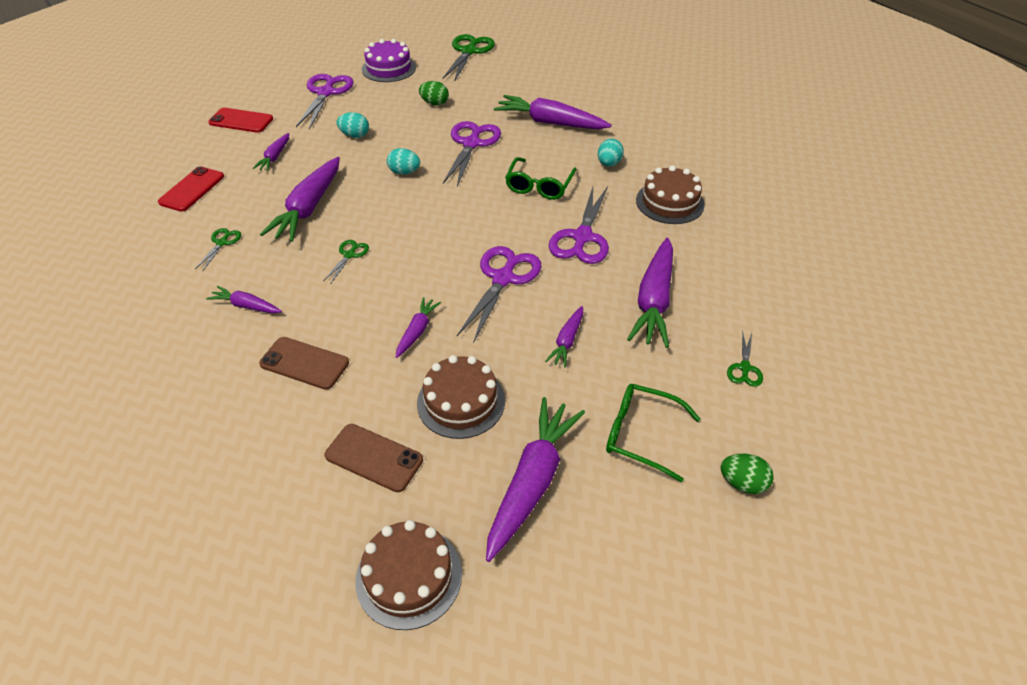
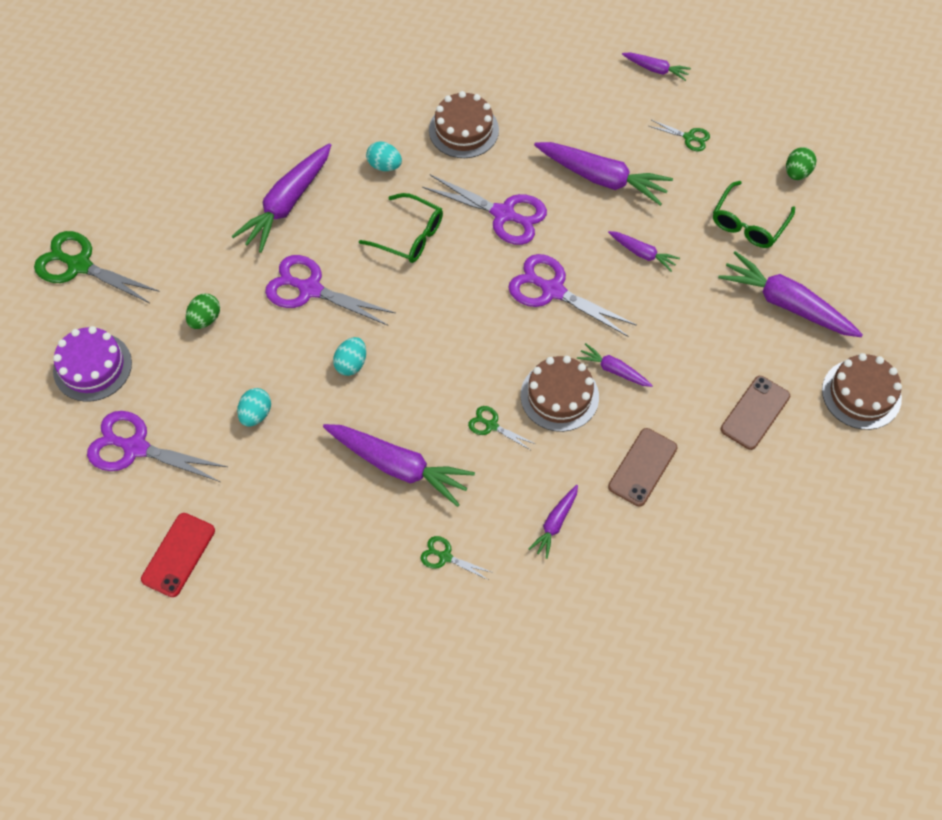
camera: 80 degrees left, 15 degrees up
(192, 189) = (329, 602): red phone -> none
(275, 157) = (281, 507): purple carrot -> purple carrot (655, 69)
(461, 402) = (702, 343): brown cake -> brown cake (559, 396)

